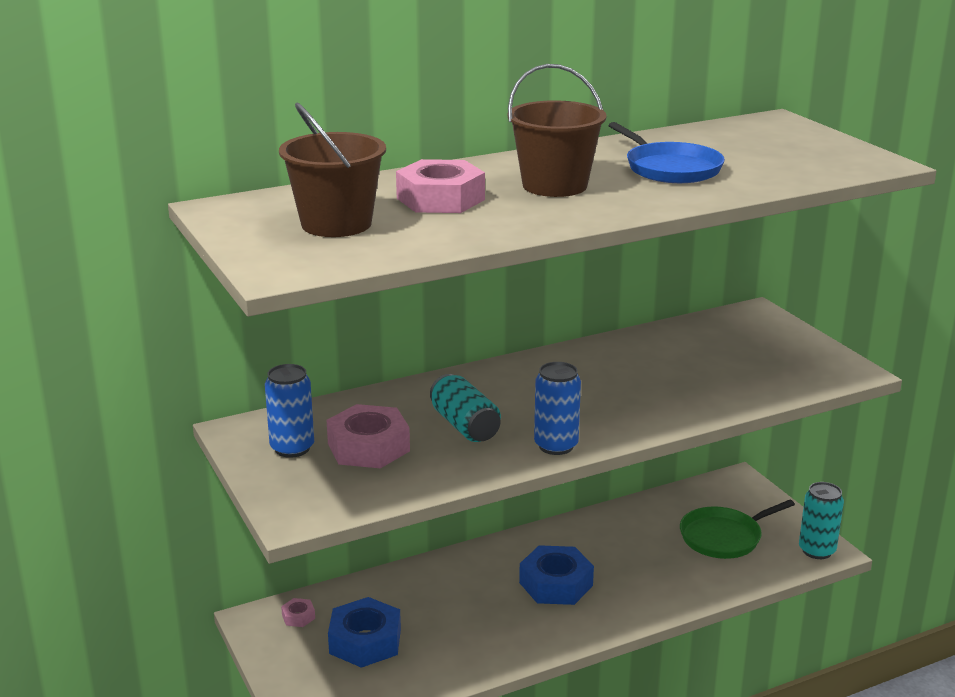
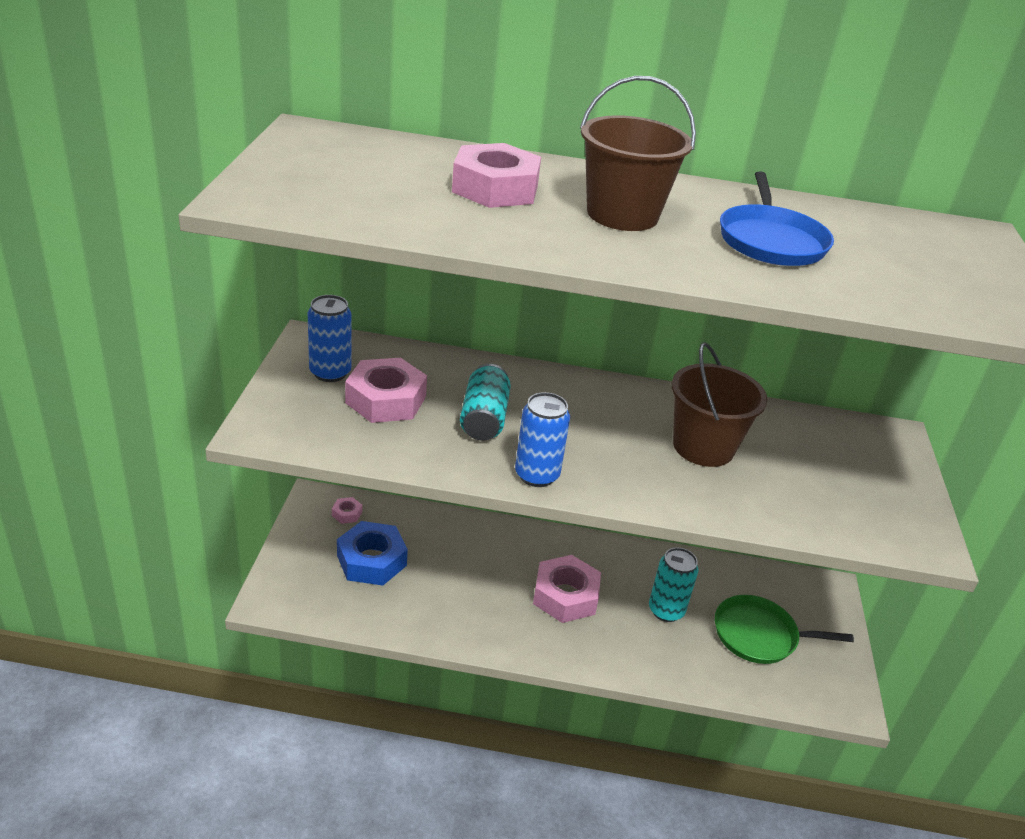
camera: 30 degrees right, 10 degrees up
(336, 224) = (368, 177): brown bucket -> brown bucket (703, 447)
(556, 584) = (565, 596): blue nut -> pink nut
(817, 550) = (839, 698): turquoise can -> turquoise can (666, 610)

